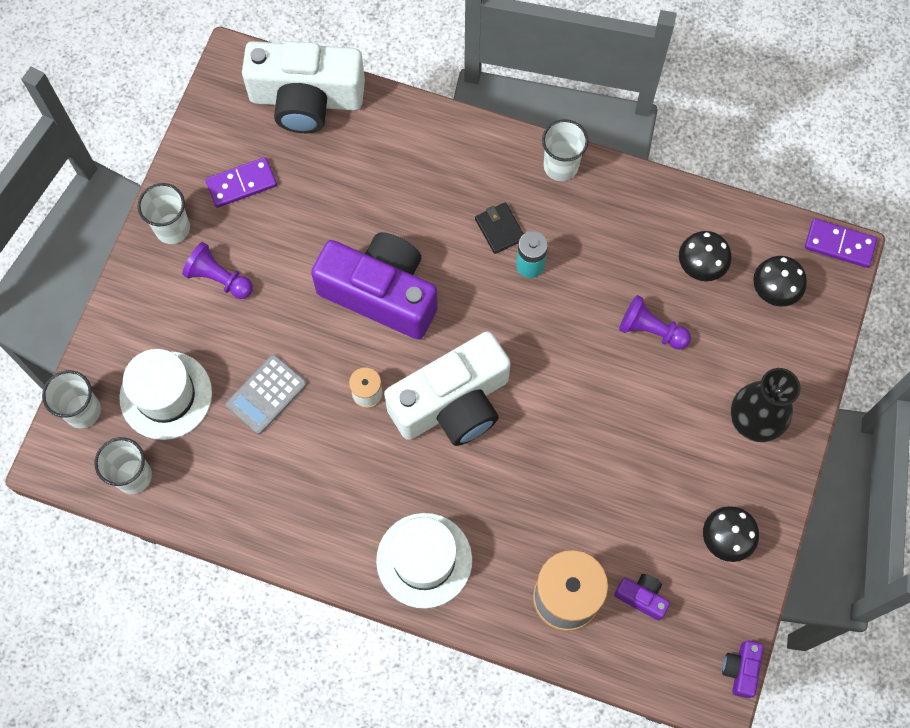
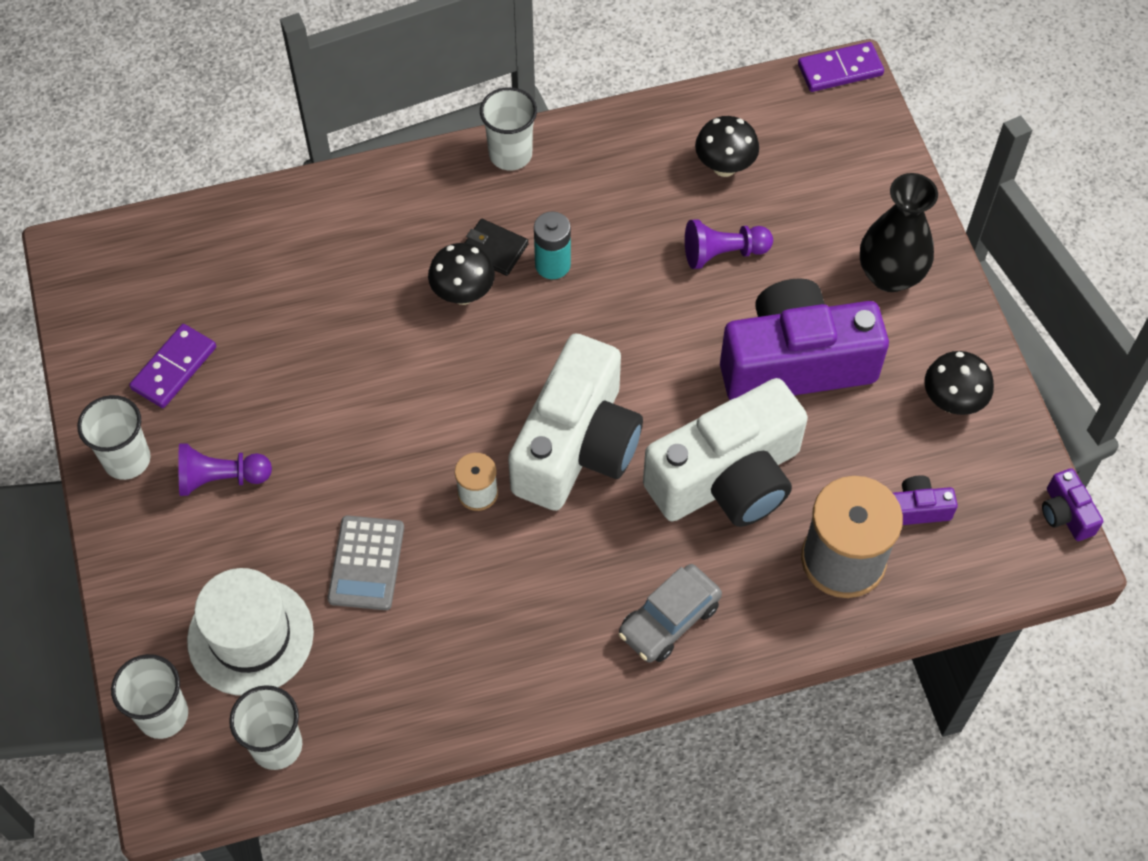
camera: 35 degrees left, 10 degrees down
(306, 99) = (184, 243): white camera -> white camera (728, 478)
(381, 293) = (415, 385): purple camera -> purple camera (795, 363)
(424, 560) = (669, 620): white hat -> grey car
(773, 291) = (812, 147): black mushroom -> black mushroom (463, 294)

